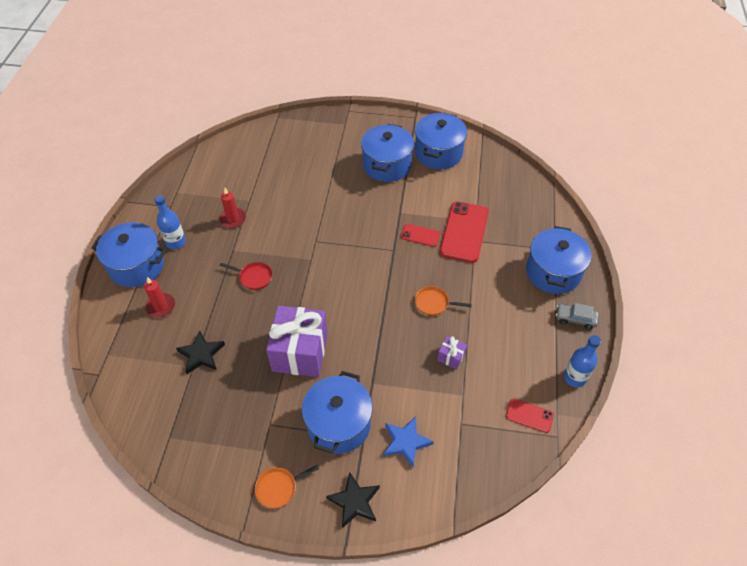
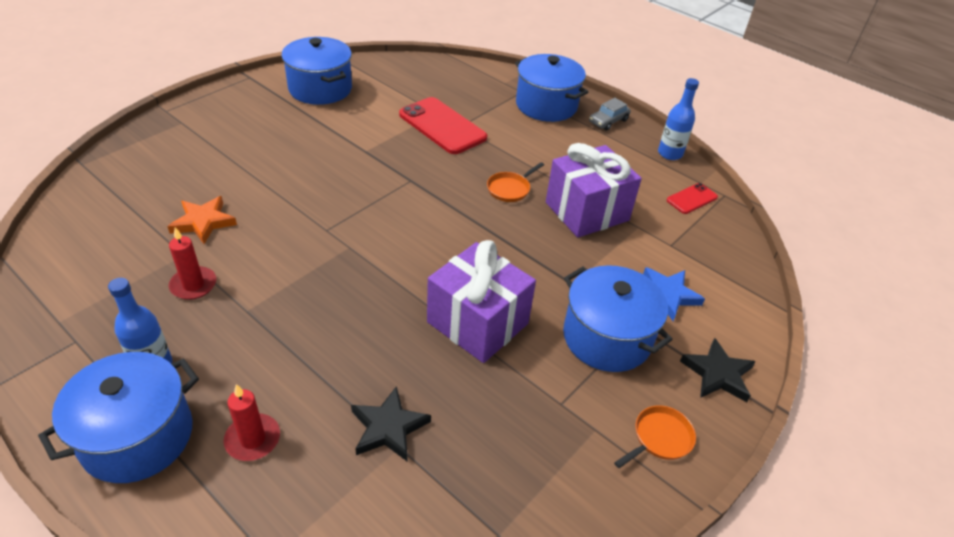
camera: 60 degrees left, 10 degrees down
(254, 277) = (317, 310): red pan -> none
(277, 190) = (203, 222): none -> orange star
(278, 488) = (660, 438): orange pan -> orange pan turned 135 degrees counterclockwise
(387, 165) = (288, 126): blue pot -> none
(420, 235) = (413, 153): red phone -> none
(451, 357) = (587, 211): purple gift -> purple gift, size x2.35

